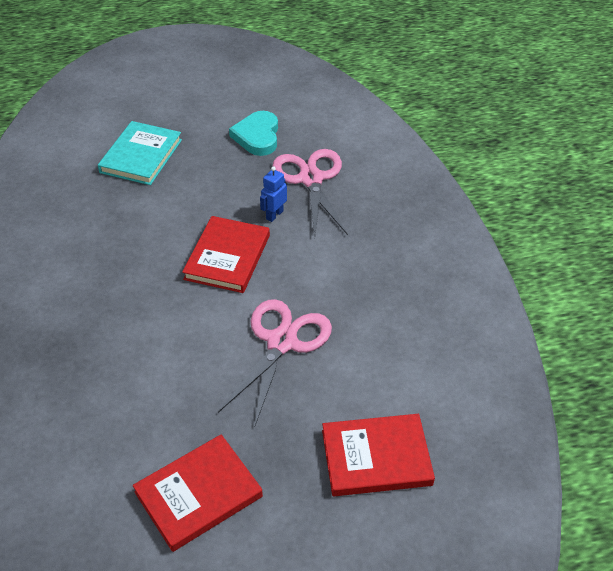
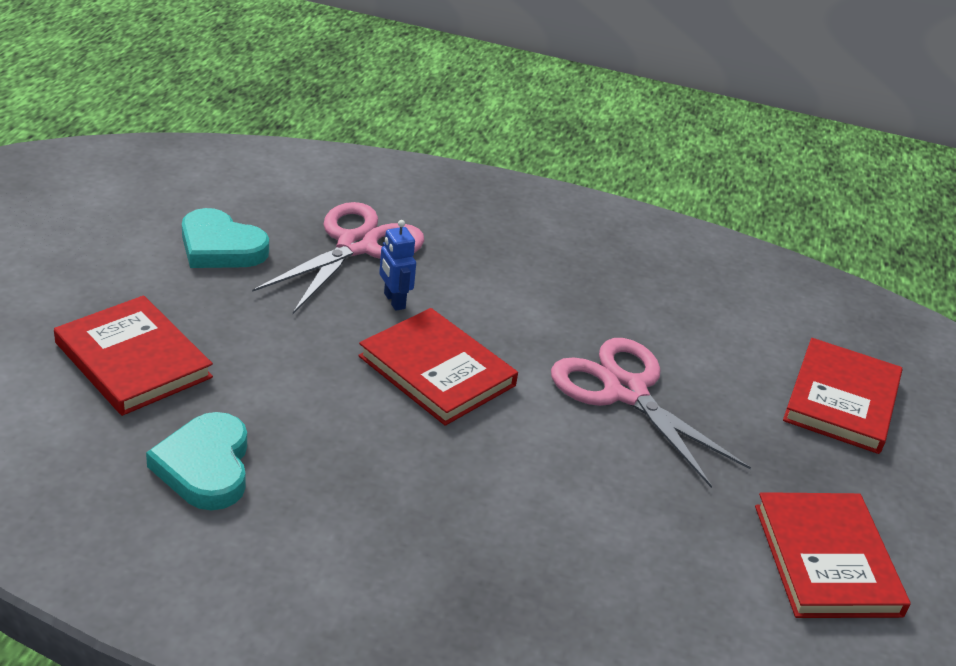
camera: 65 degrees left, 10 degrees down
(85, 214) = (205, 466): none -> turquoise heart
(141, 156) = (133, 360): turquoise book -> red book
(311, 179) = (357, 246): pink scissors -> pink scissors turned 105 degrees clockwise

